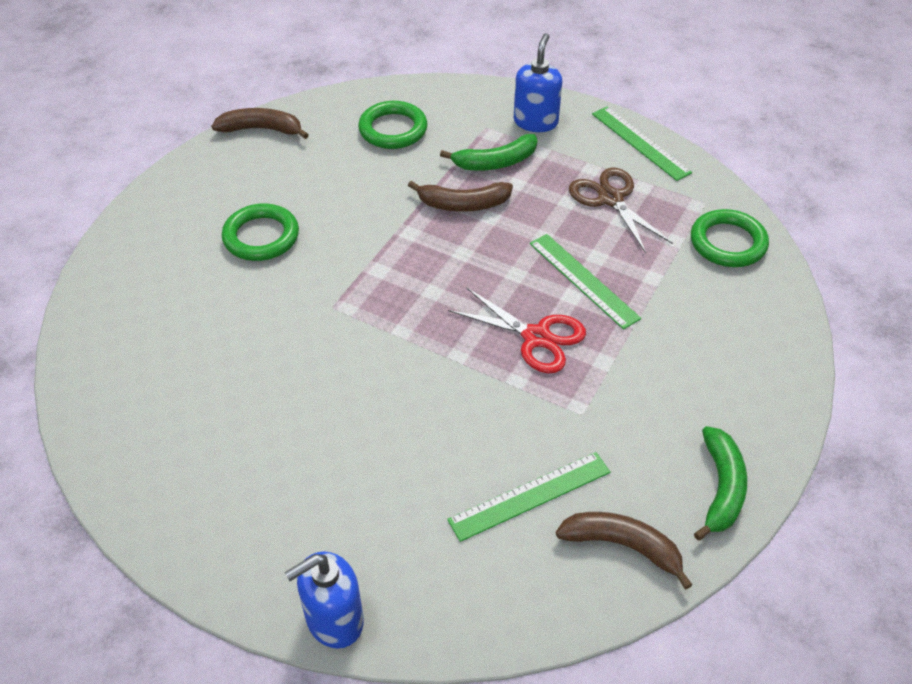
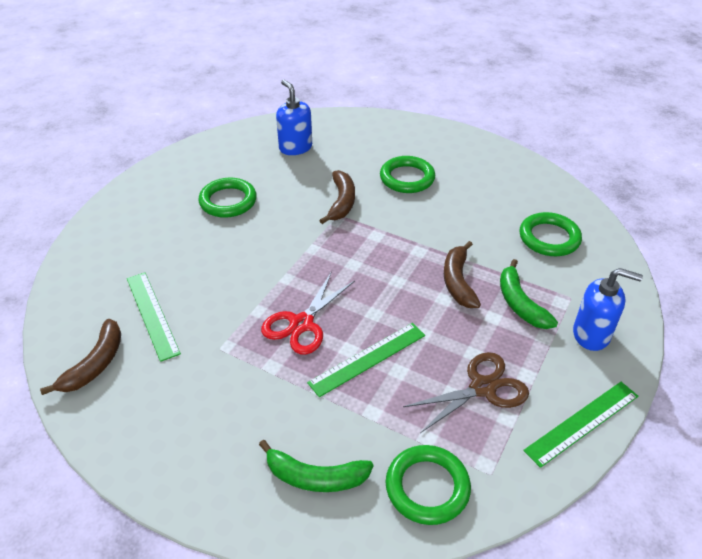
camera: 90 degrees right, 5 degrees down
(261, 129) = (528, 169): brown banana -> brown banana (341, 202)
(286, 435) = (228, 201): none -> green ring
(334, 620) = (93, 227): blue soap dispenser -> blue soap dispenser (295, 147)
(721, 488) = (126, 435): green banana -> green banana (315, 477)

